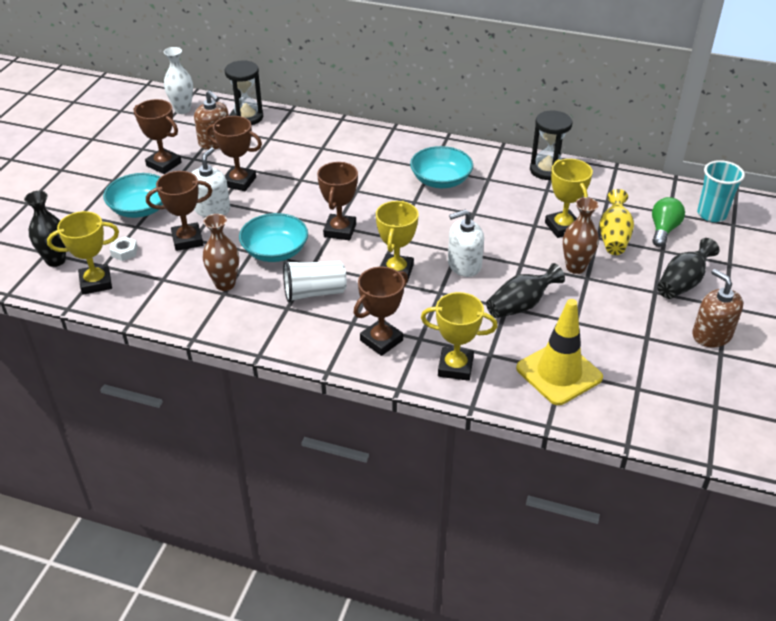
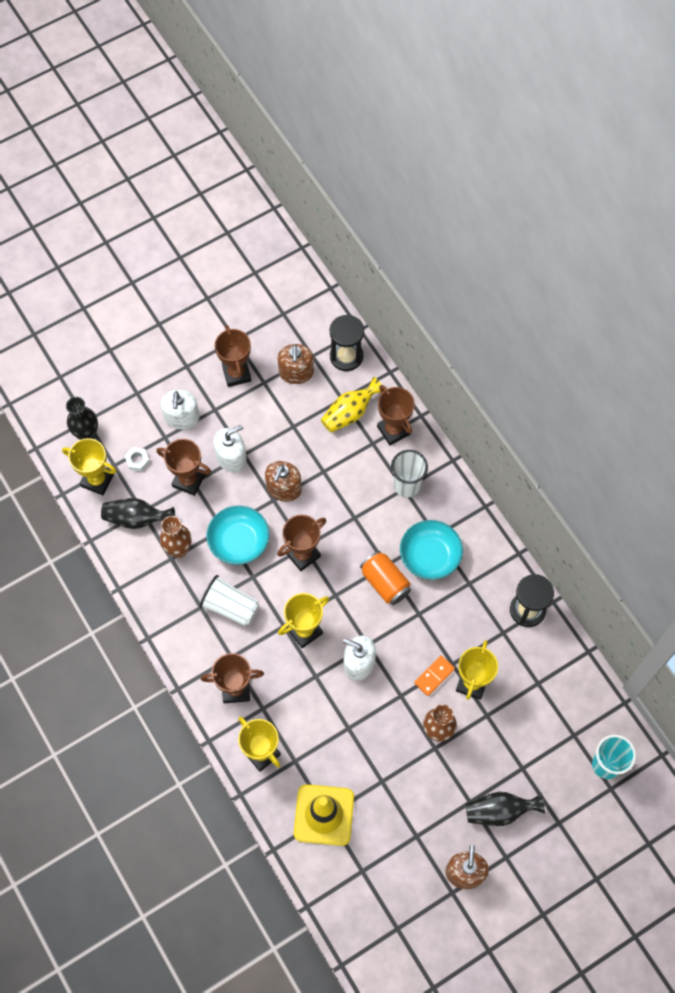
camera: 40 degrees right, 25 degrees up
(140, 208) = (182, 417): turquoise bowl -> white soap dispenser
(182, 110) = (303, 307): white vase -> none
(239, 182) = (275, 439): brown trophy -> brown trophy (393, 430)
(278, 204) = (284, 488): none -> brown soap dispenser
(376, 155) = (407, 485): none -> white cup
(426, 211) = (385, 583): none -> orange can
(520, 305) = (359, 735): black vase -> black vase (137, 519)
(530, 239) = (434, 676): none -> orange domino
(613, 237) = (500, 725): yellow vase -> yellow vase (350, 413)
(663, 230) = (547, 749): green light bulb -> none

